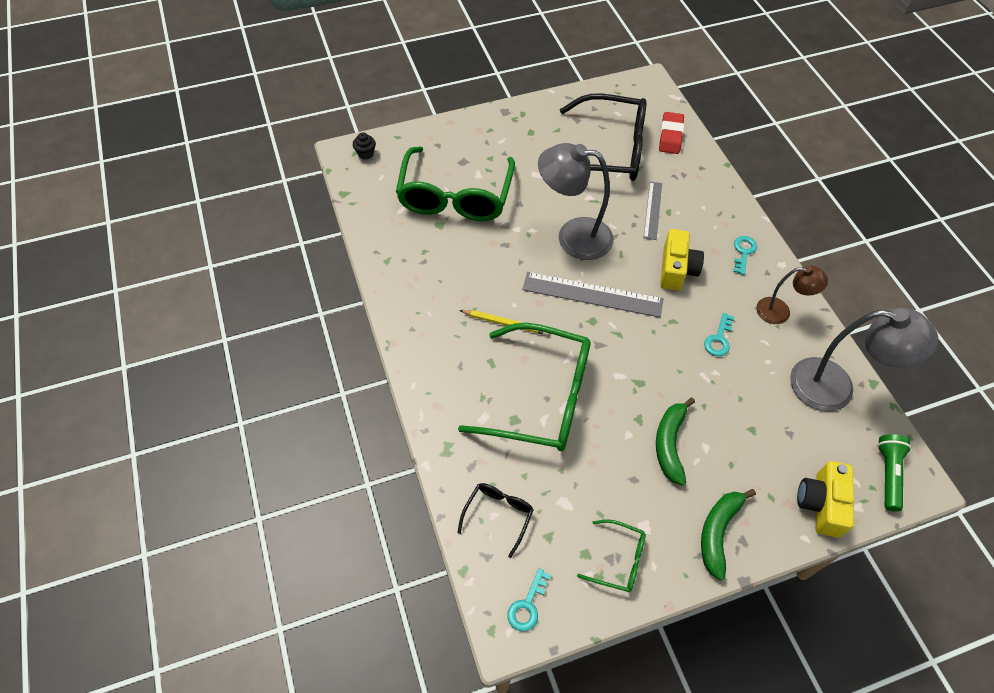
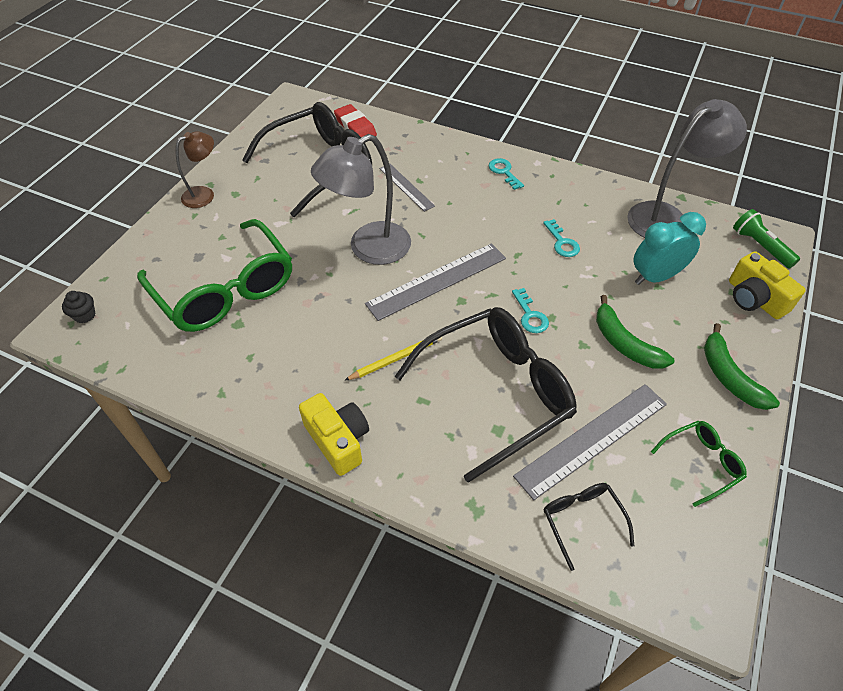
camera: 45 degrees left, 5 degrees down
(527, 605) = (692, 570): turquoise key -> turquoise key (530, 315)
(541, 398) = (497, 392): green glasses -> black glasses
(565, 479) = (592, 439): none -> grey ruler
(676, 269) = (475, 216): yellow camera -> yellow camera (338, 440)
(760, 422) = (655, 277): none -> turquoise clock
(780, 311) = (575, 194): brown lamp -> brown lamp (204, 194)

